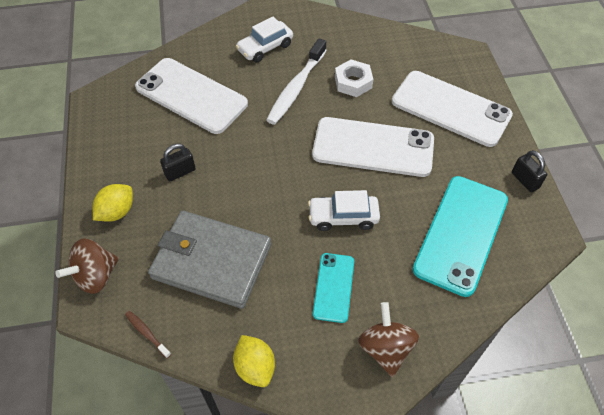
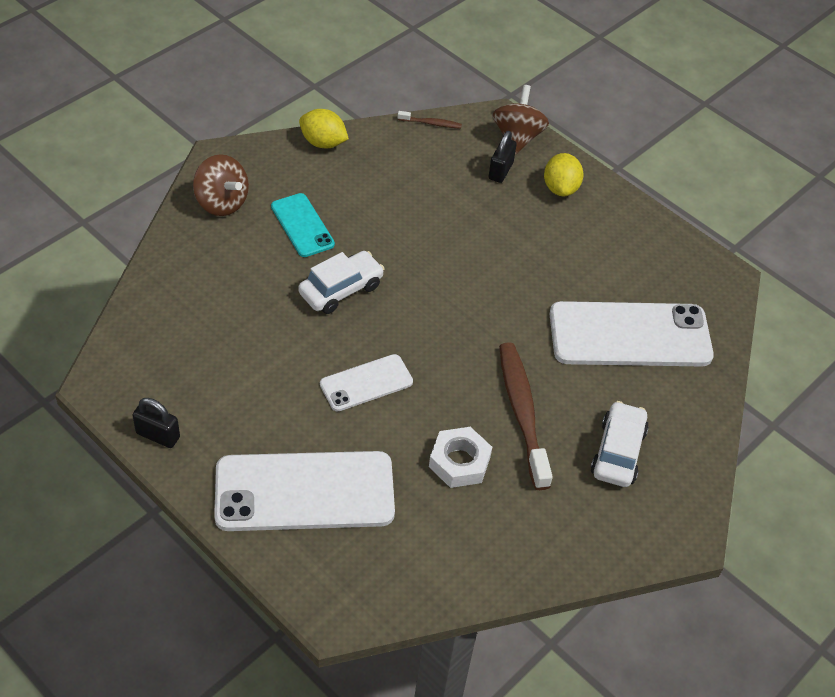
camera: 140 degrees right, 5 degrees down
(180, 172) = (545, 250): black padlock -> black padlock (500, 171)
(211, 261) = (432, 193): grey wallet -> none
(296, 88) = (522, 412): white toothbrush -> brown toothbrush
(373, 147) = (366, 383): white phone -> white phone, size x0.53
(461, 234) = (204, 333): turquoise phone -> none

